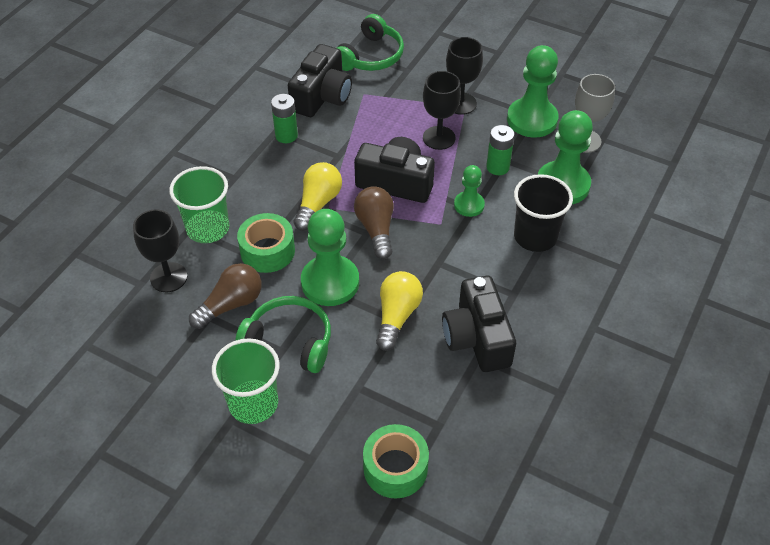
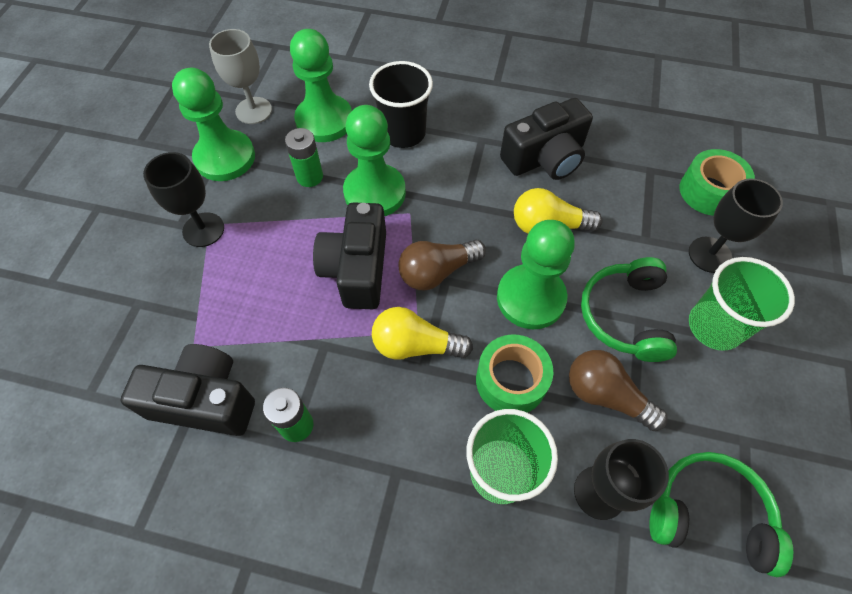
camera: 105 degrees left, 10 degrees up
(371, 56) = (107, 357): green headphones -> green headphones (709, 514)
(439, 138) = (270, 240): black goblet -> black goblet (709, 255)
(469, 205) = (374, 192): green pawn -> green pawn, size x1.80

